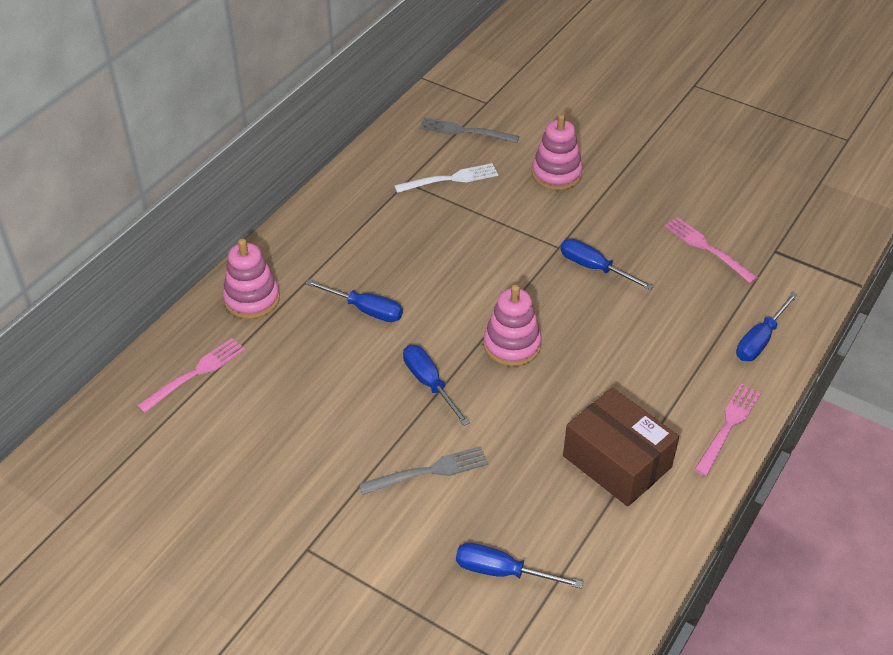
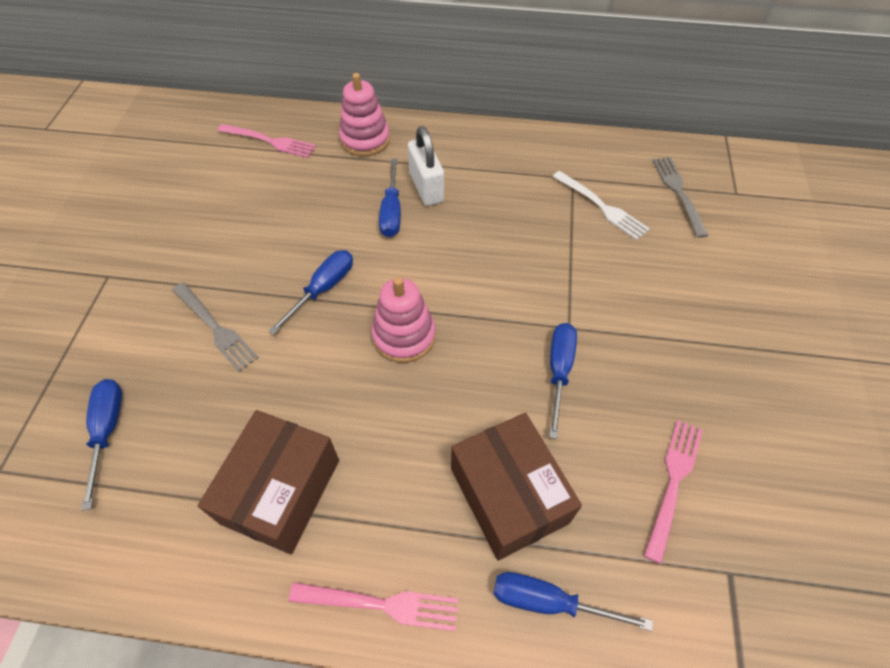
camera: 65 degrees right, 10 degrees up
(351, 277) = (426, 187): none -> white padlock
(556, 174) = (679, 287): pink stacking toy -> none
(679, 333) = (508, 495): none -> brown box

